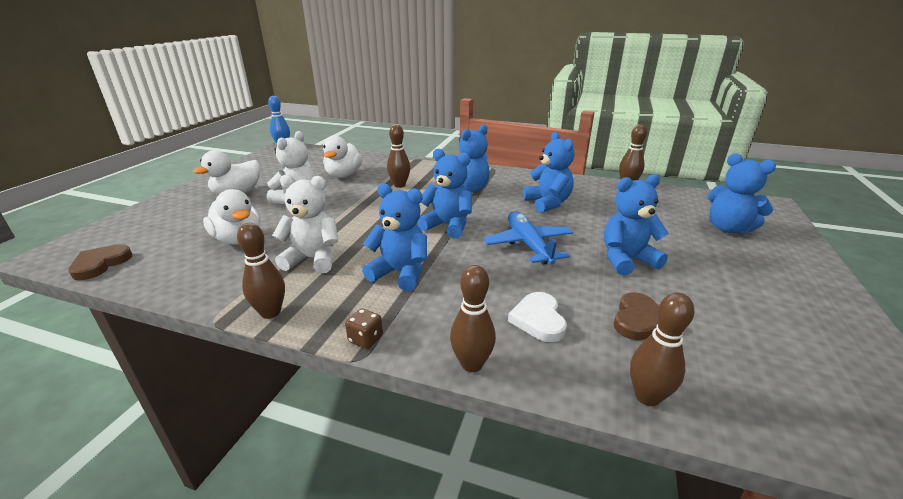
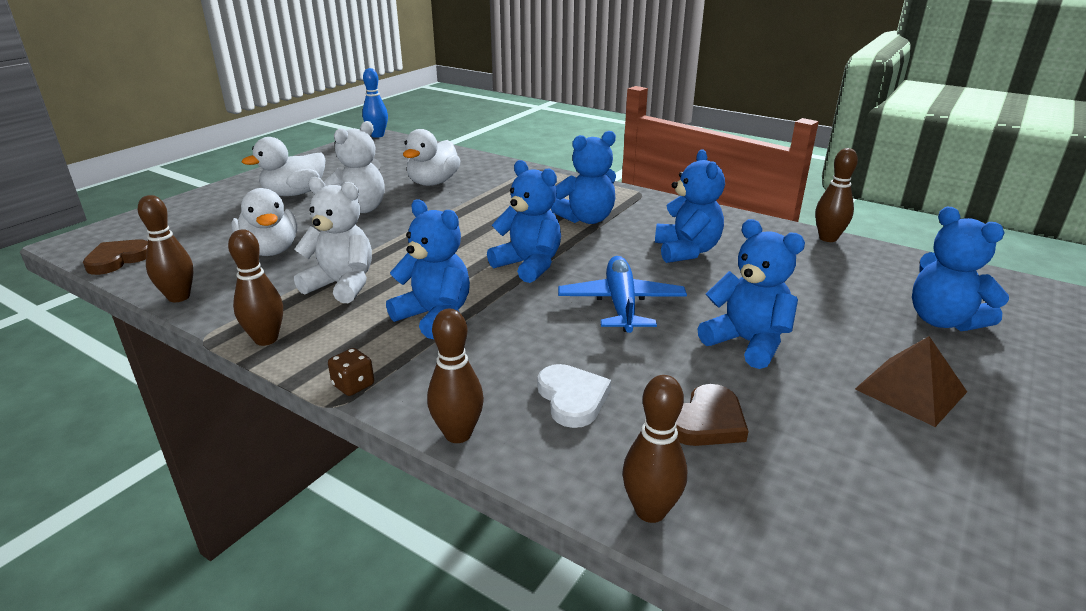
camera: 15 degrees right, 0 degrees up
(399, 185) = (497, 203): brown bowling pin -> brown bowling pin (179, 297)
(538, 319) = (572, 398): white heart -> white heart turned 150 degrees clockwise
(626, 260) = (747, 343): blue teddy bear -> blue teddy bear turned 45 degrees clockwise
(743, 276) = (911, 390): none -> brown pyramid

